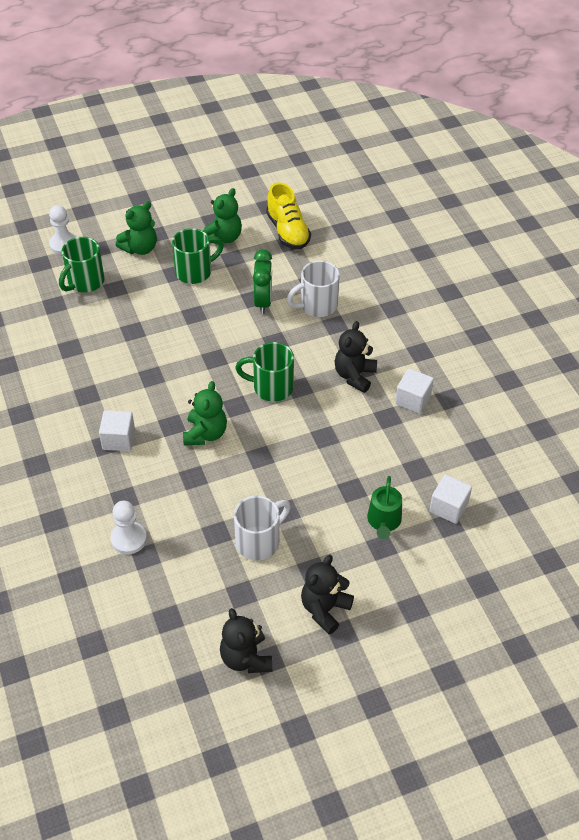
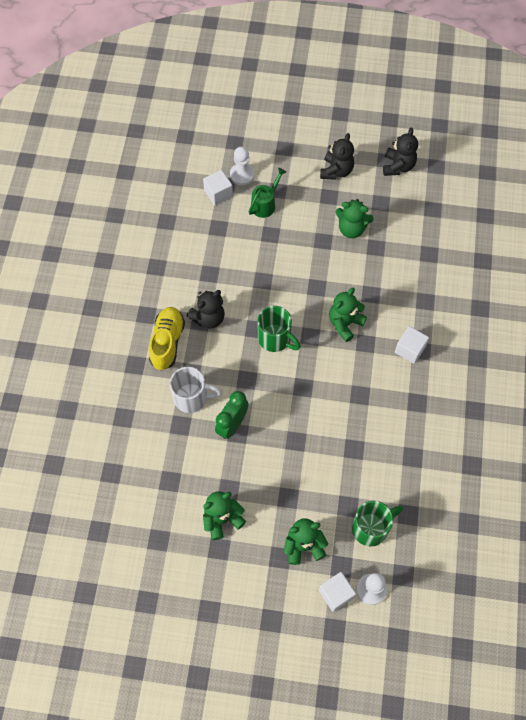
camera: 150 degrees left, 15 degrees up
(128, 539) = (435, 270): white pawn -> white pawn (242, 175)
(195, 272) = (270, 489): green mug -> none
(259, 541) = (351, 229): white mug -> green teddy bear
(288, 231) = (161, 495): yellow shoe -> yellow shoe (167, 342)
(324, 609) = (336, 171): black teddy bear -> black teddy bear turned 45 degrees counterclockwise
(412, 400) = (182, 278): white cube -> white cube (336, 594)

